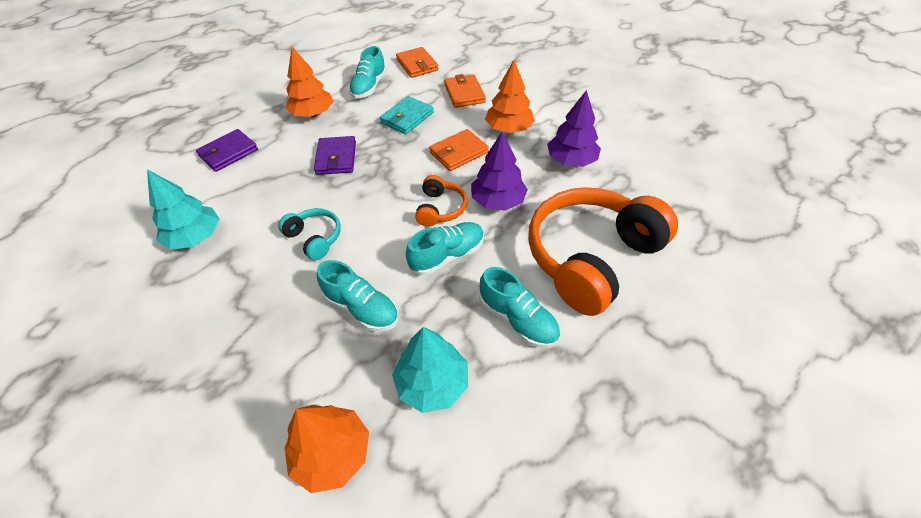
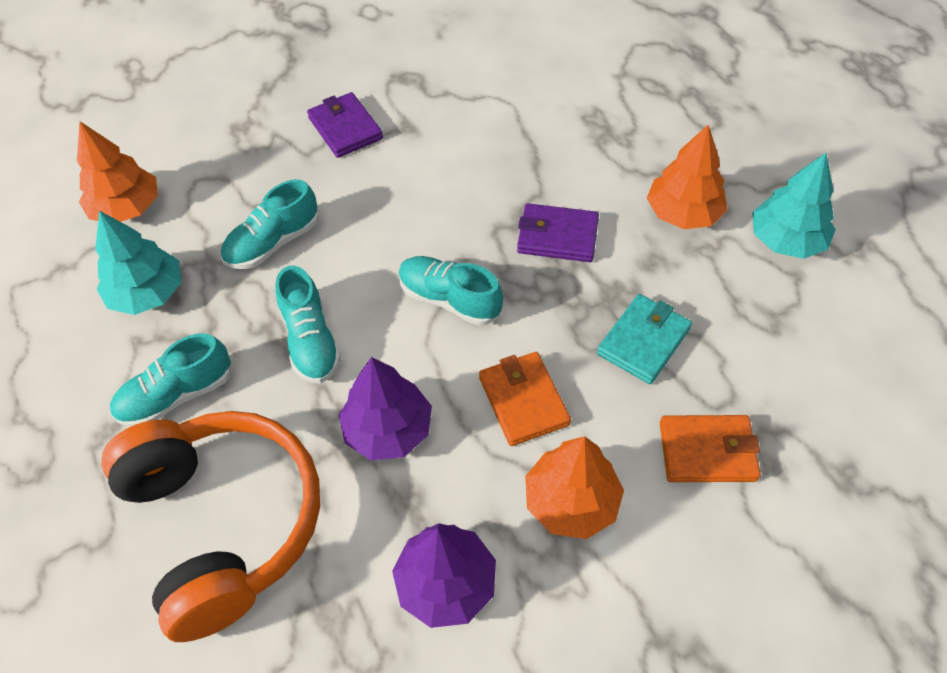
camera: 105 degrees right, 5 degrees up
(195, 237) = (449, 100): turquoise tree -> turquoise tree (786, 240)
(228, 153) = (604, 121): purple wallet -> purple wallet (345, 128)
(314, 238) = (401, 205): turquoise headphones -> none
(369, 87) = (755, 296): turquoise shoe -> turquoise shoe (449, 299)
(407, 118) = (643, 341): turquoise wallet -> turquoise wallet turned 75 degrees clockwise
(417, 65) = (831, 386): orange wallet -> none
(440, 208) = (401, 349): orange headphones -> none

